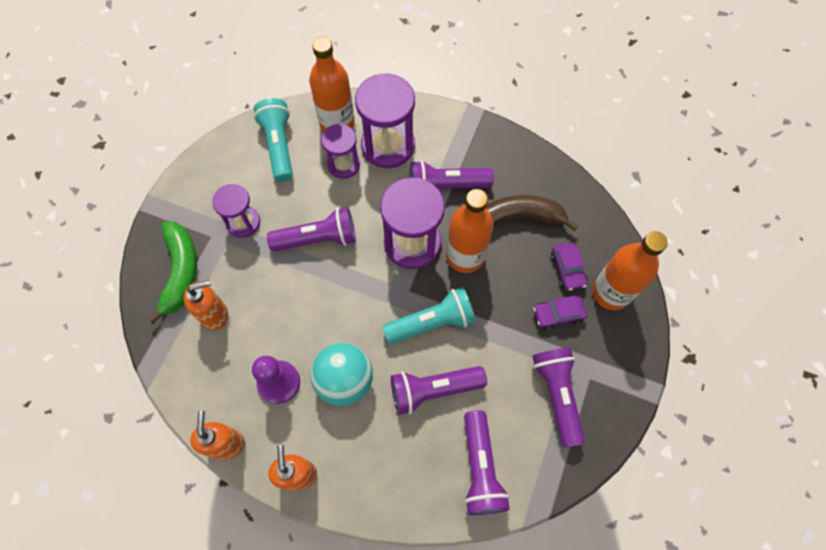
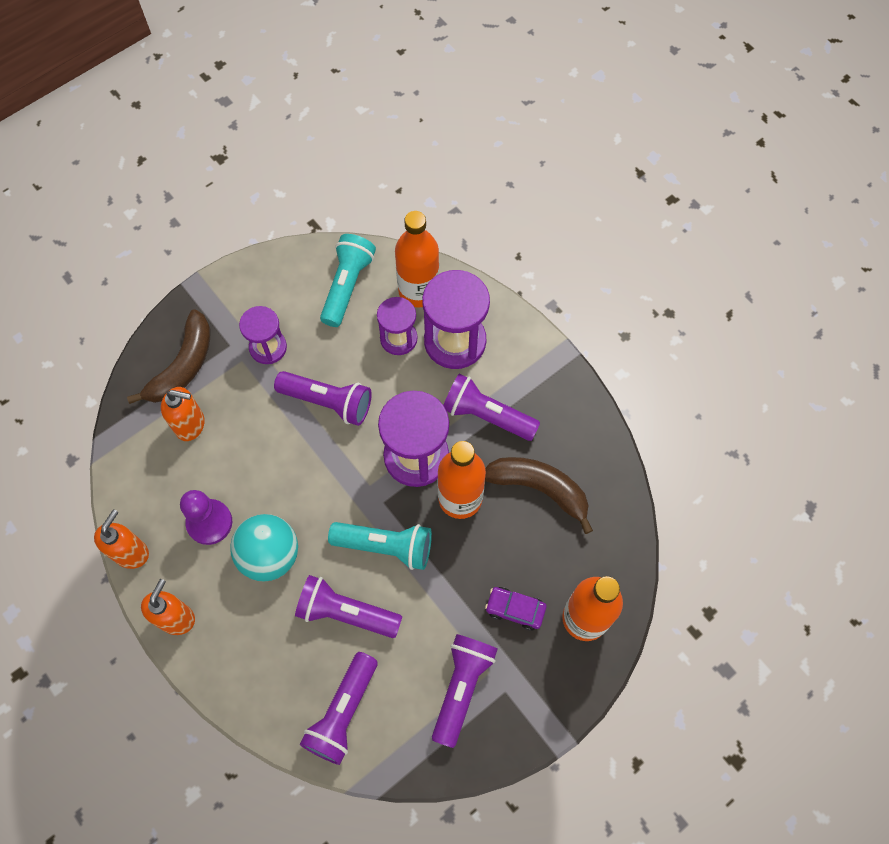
camera: 30 degrees right, 0 degrees up
(181, 272) = (183, 366): green banana -> brown banana
(567, 269) = (555, 569): purple car -> none

